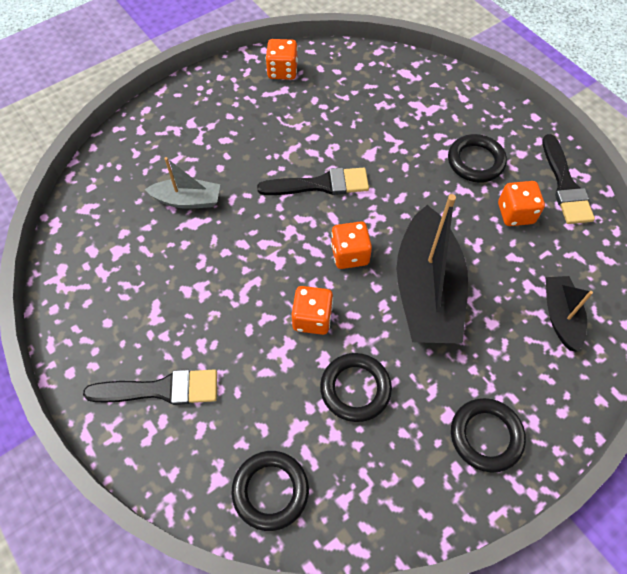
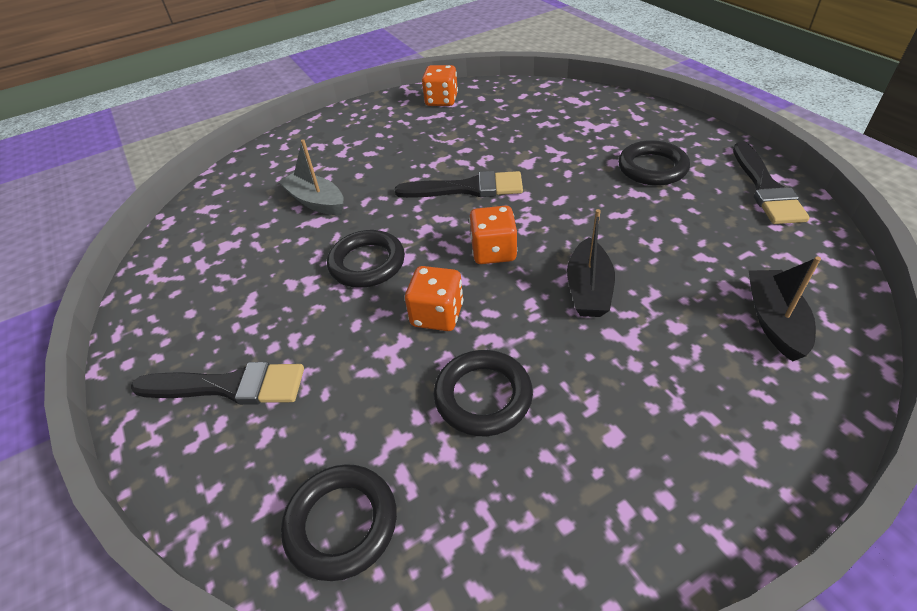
camera: 10 degrees right, 15 degrees down
(187, 200) = (316, 202): grey boat -> grey boat turned 150 degrees counterclockwise
(427, 291) = (588, 289): black boat -> black boat, size x0.52
(486, 436) = (672, 467): black ring -> black ring (367, 263)
(515, 213) = (704, 214): orange dice -> none

